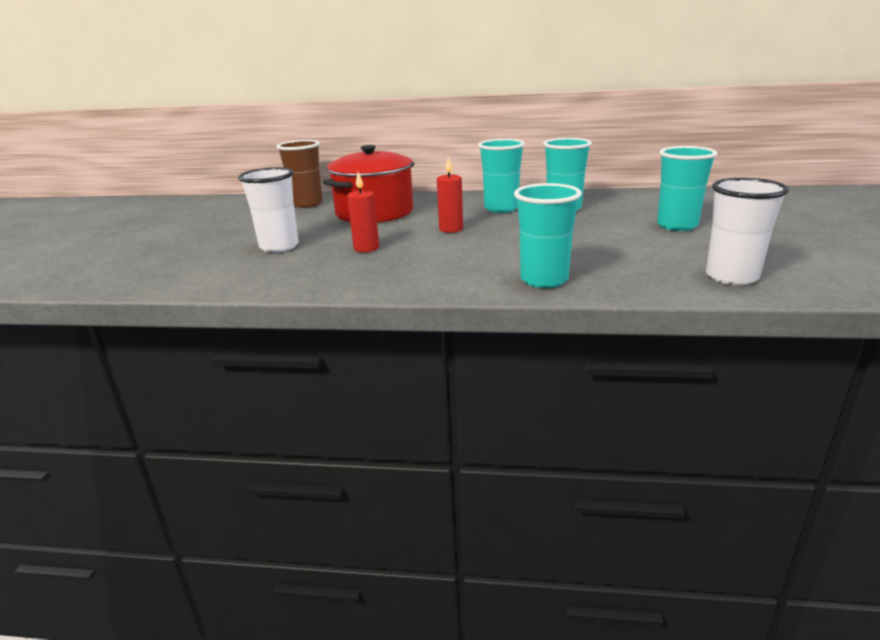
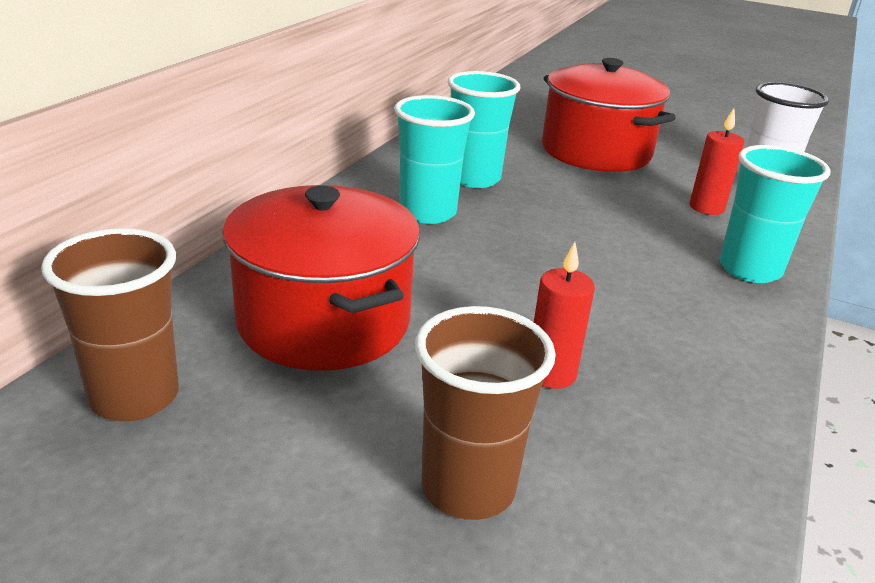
camera: 75 degrees left, 5 degrees up
(279, 246) = (468, 488): white cup -> brown cup
(451, 229) = (501, 274): red candle -> red candle (706, 208)
(677, 225) = (596, 151): turquoise cup -> red pot

